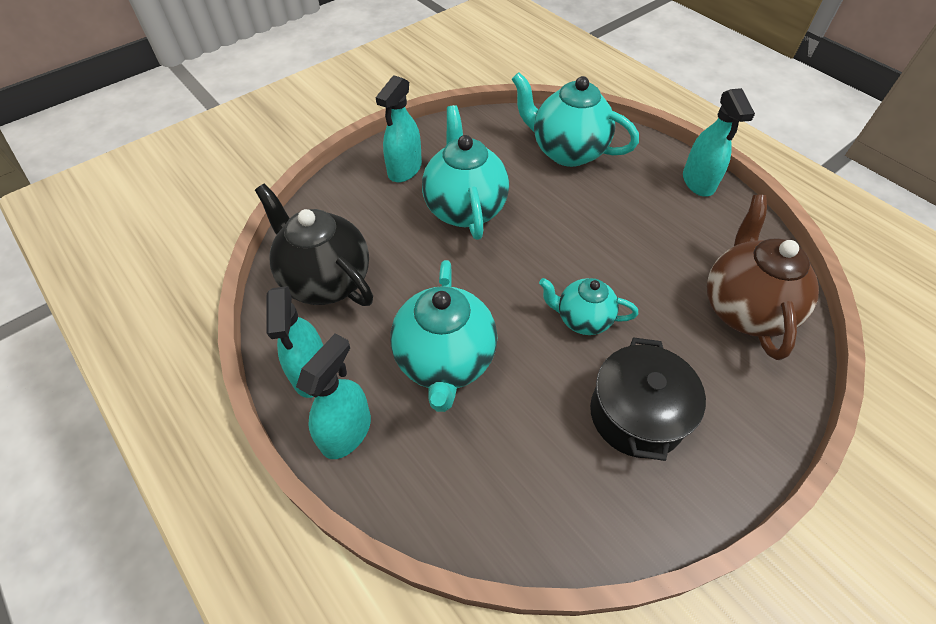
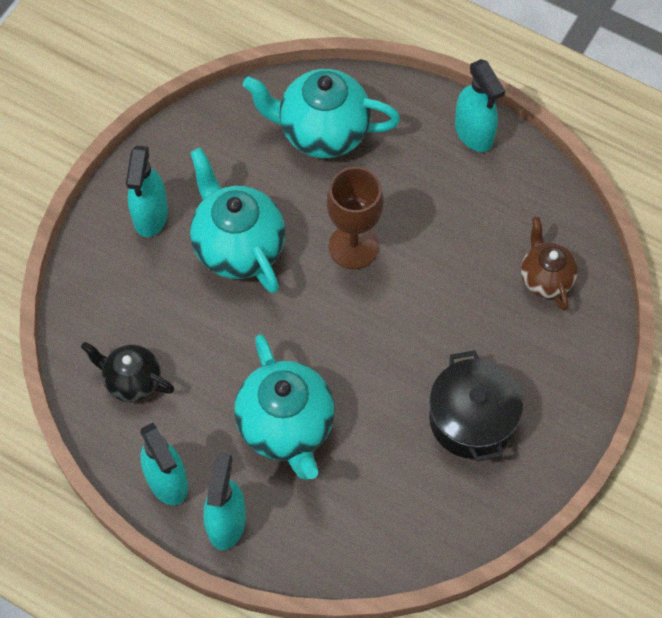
camera: 20 degrees left, 10 degrees up
(326, 280) = (132, 381): black teapot -> black teapot, size x0.59
(565, 234) = (353, 246): none -> brown goblet
(582, 319) = (399, 340): turquoise teapot -> none
(743, 308) = (545, 278): brown teapot -> brown teapot, size x0.59

